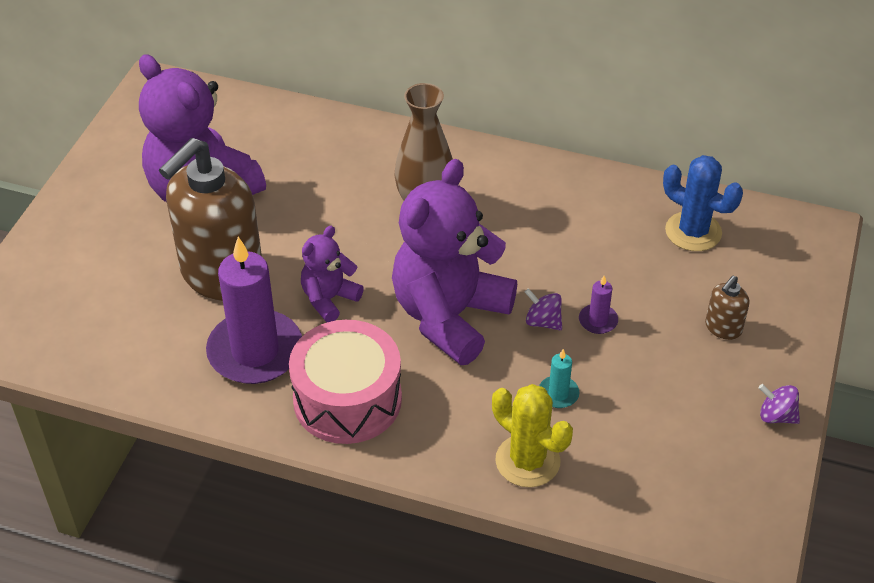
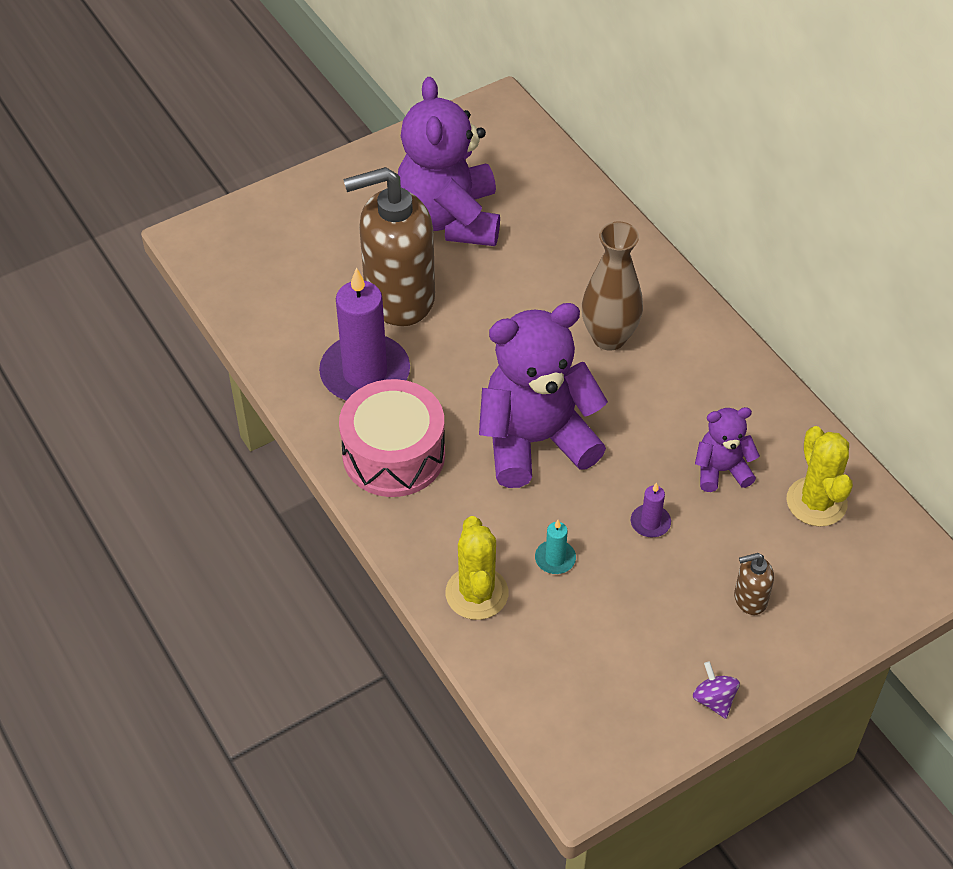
camera: 40 degrees right, 5 degrees up
(329, 299) = (458, 367): purple teddy bear -> purple teddy bear (721, 470)
(543, 321) = (604, 493): purple spinning top -> none
(693, 232) = (816, 502): blue cactus -> yellow cactus

